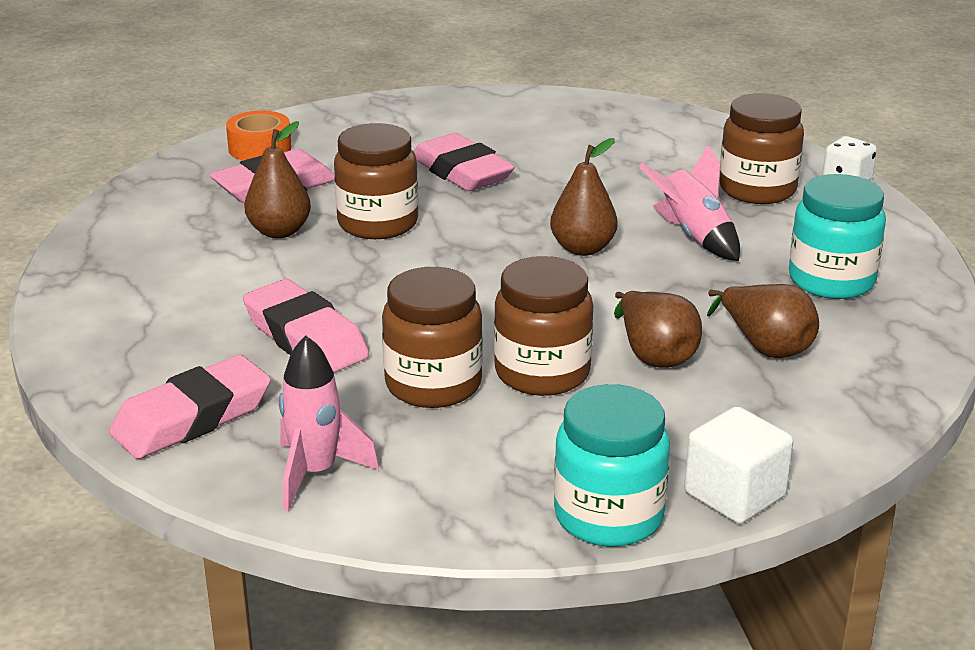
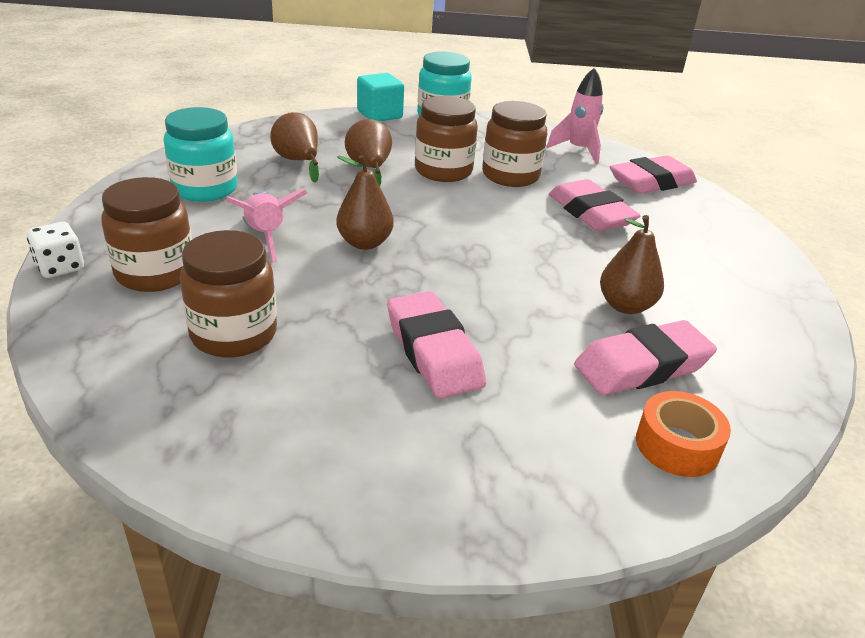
camera: 170 degrees left, 5 degrees up
(378, 223) = (533, 299): brown jar -> brown jar (234, 334)
(734, 495) = (379, 115): white cube -> turquoise cube

